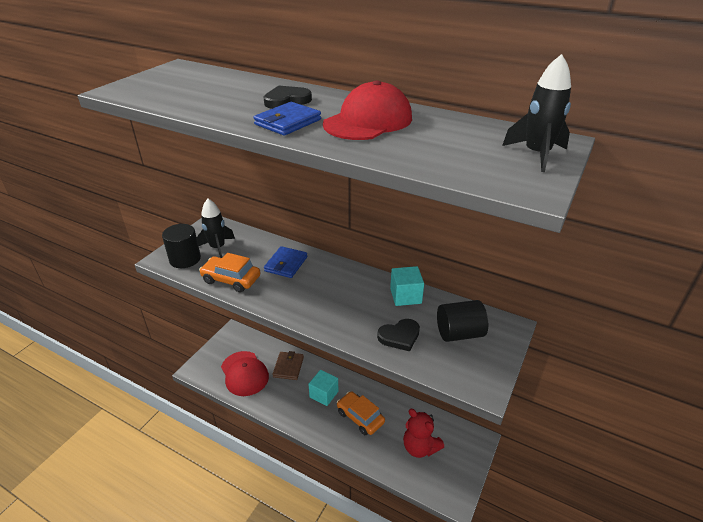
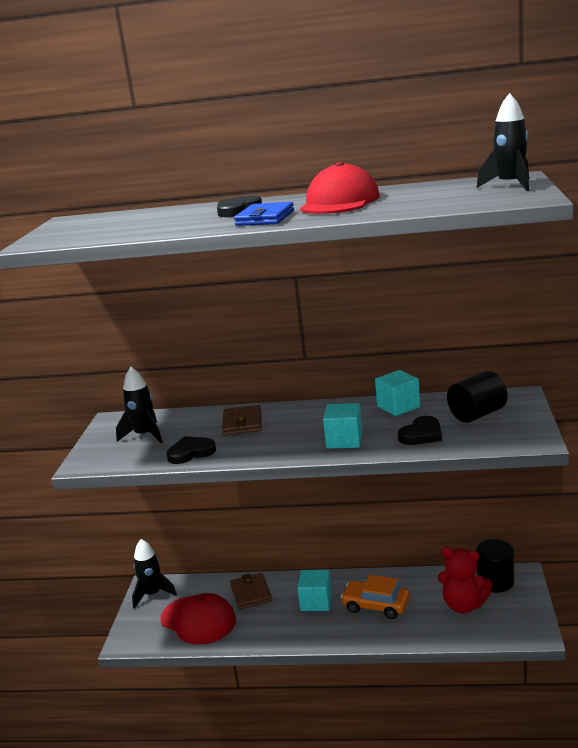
camera: 20 degrees left, 15 degrees down
(185, 259) = (114, 455): black cylinder -> black cylinder (495, 581)
(231, 279) = (191, 452): orange car -> black heart
(231, 339) = (153, 594): none -> black rocket
(286, 264) = (242, 423): blue wallet -> brown wallet
(339, 315) = (344, 440): none -> turquoise cube

